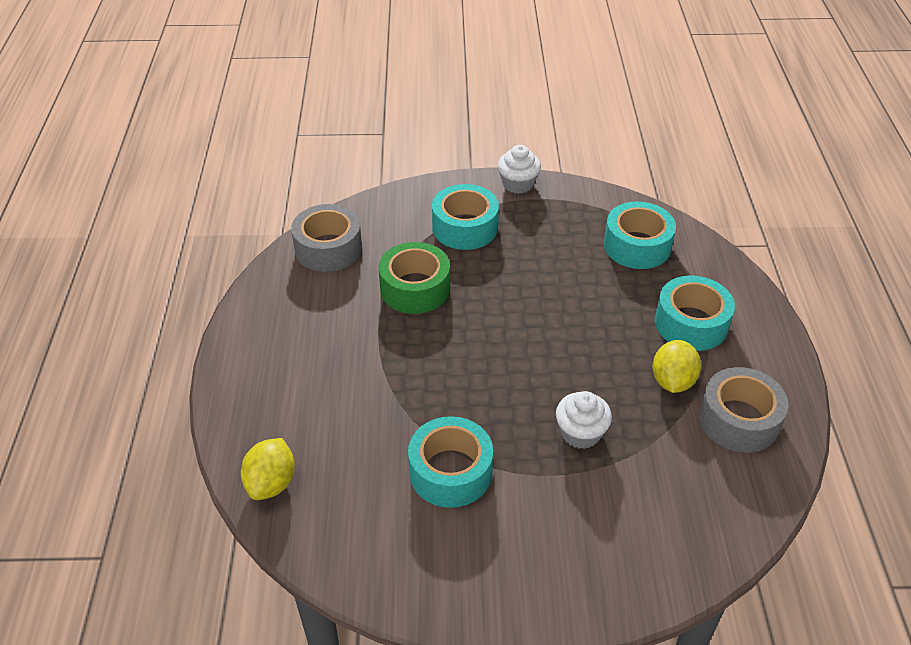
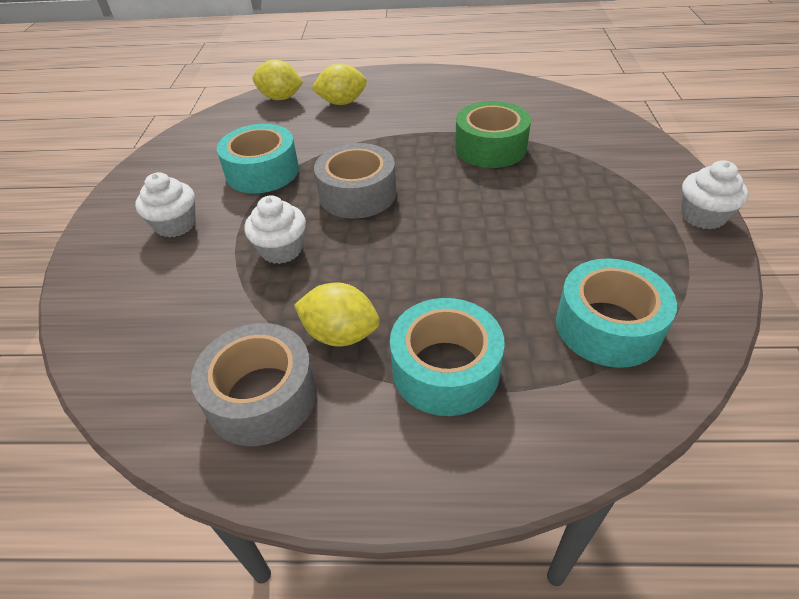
camera: 95 degrees right, 0 degrees up
(298, 414) = (342, 102): none -> yellow lemon
(328, 248) = (539, 102): grey tape -> grey tape (357, 194)
(465, 227) = (597, 176): turquoise tape -> none
(550, 533) = (176, 225): none -> white cupcake

